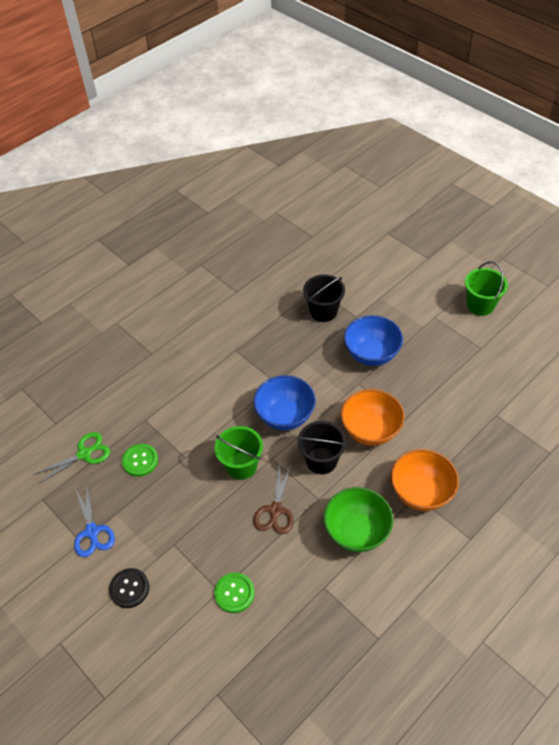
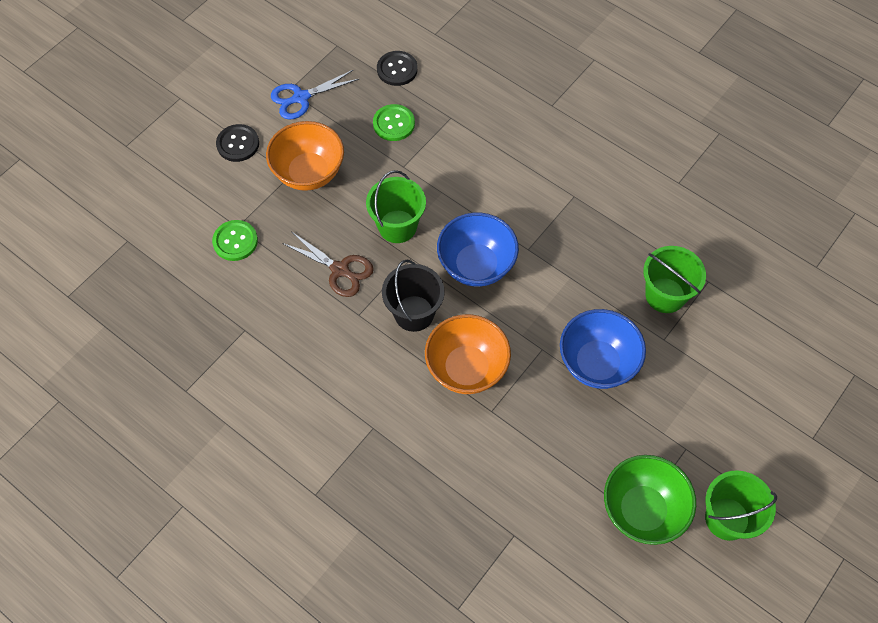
camera: 80 degrees right, 10 degrees up
(84, 454) = (397, 69): green scissors -> black button
(275, 510) = (340, 270): brown scissors -> brown scissors turned 150 degrees counterclockwise
(323, 311) = (665, 295): black bucket -> green bucket
(356, 532) = (317, 360): green bowl -> green bowl (642, 510)
(421, 492) = (377, 434): orange bowl -> orange bowl (309, 173)

